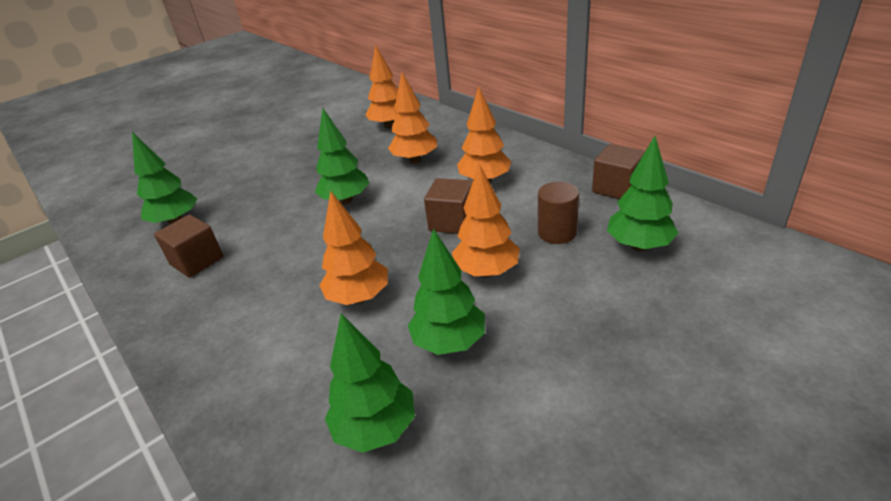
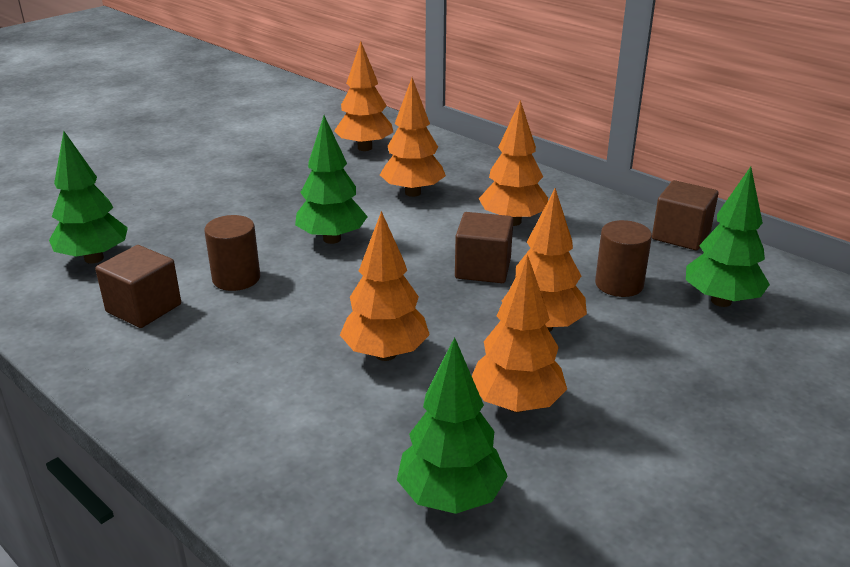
camera: 10 degrees left, 5 degrees down
(268, 235) = (236, 278): none -> brown cylinder
(449, 342) = (516, 404): green tree -> orange tree

